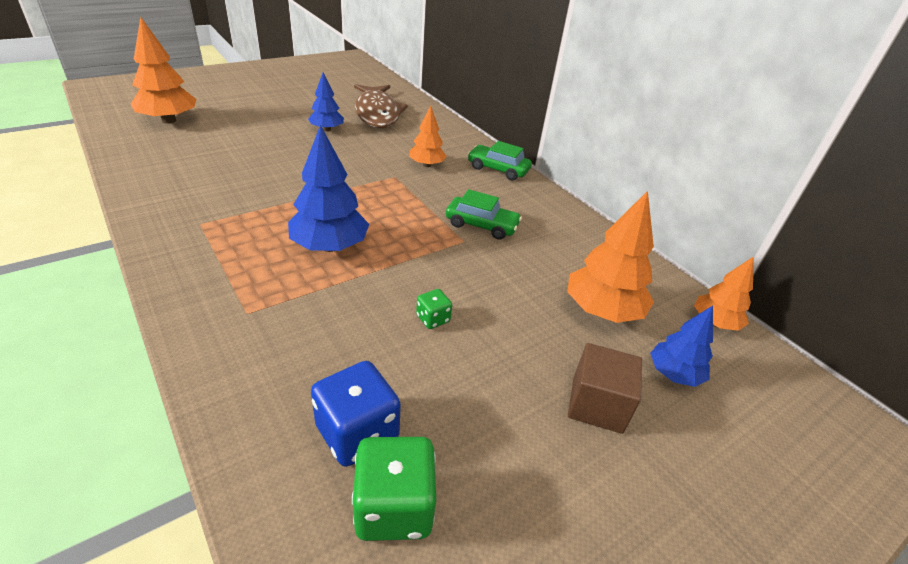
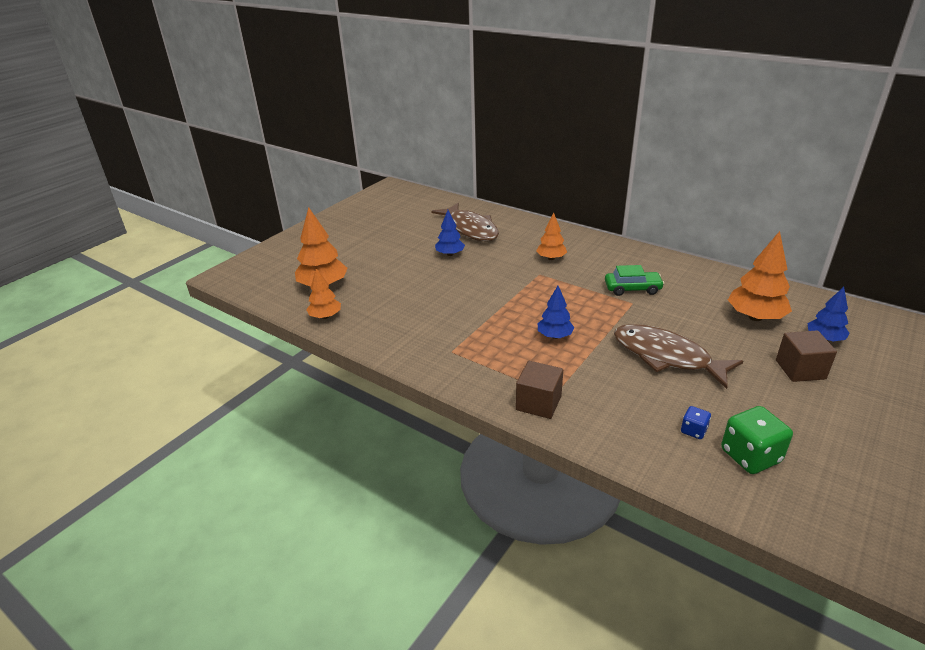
camera: 15 degrees left, 5 degrees down
(214, 317) = (538, 403): none -> brown cube
(330, 246) = (555, 336): blue tree -> blue tree, size x0.61
(357, 432) = (693, 431): blue dice -> blue dice, size x0.52
(433, 319) = (666, 357): green dice -> brown fish
(498, 169) = (601, 245): green car -> none
(714, 323) = (821, 302): orange tree -> orange tree (325, 316)

